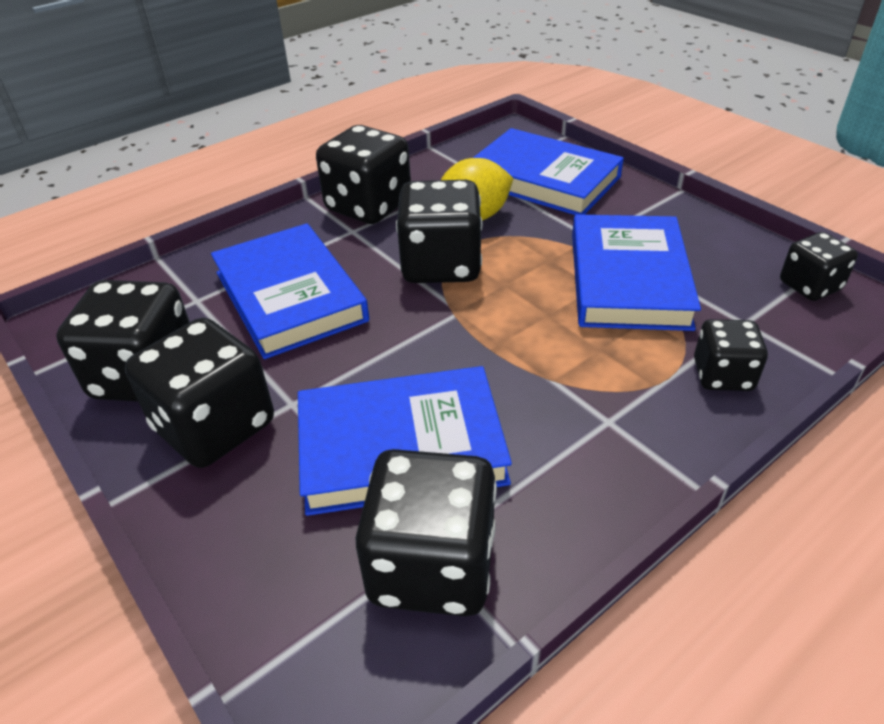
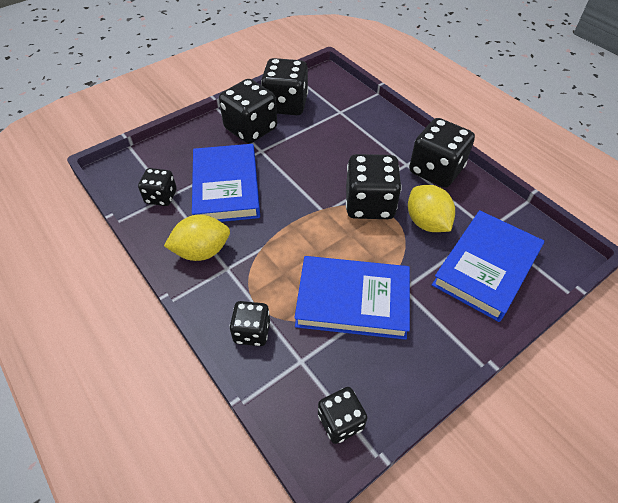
camera: 90 degrees right, 10 degrees up
(289, 296) = (341, 143): blue book -> none
(432, 565) = (161, 197): black dice -> black dice, size x0.58
(578, 462) = (202, 251): none -> yellow lemon

